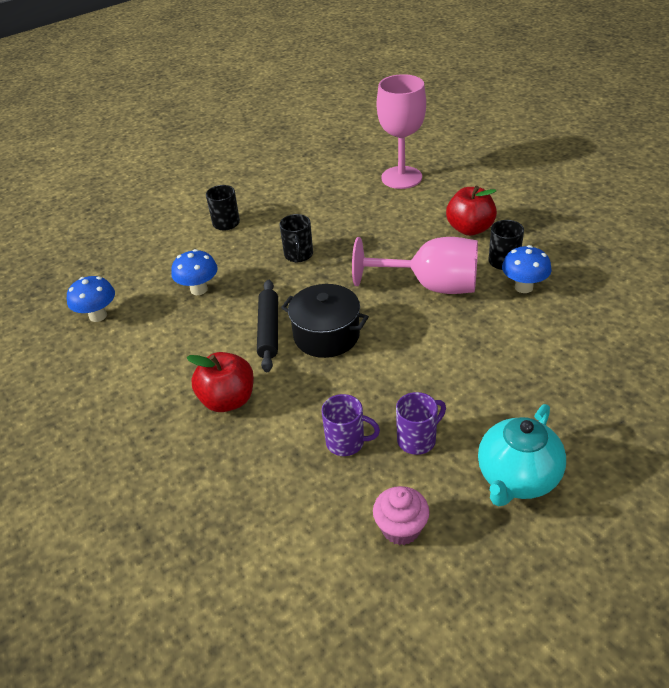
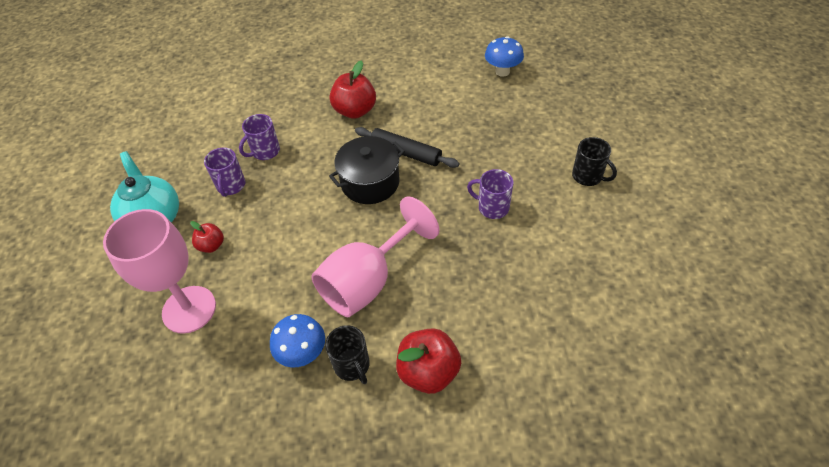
camera: 120 degrees right, 10 degrees up
(199, 289) = (492, 130): blue mushroom -> none
(298, 255) = (492, 207): black mug -> purple mug
(401, 177) = (585, 368): pink goblet -> pink goblet (189, 309)
(401, 528) = (186, 149): pink cupcake -> none
(497, 403) = (211, 245): none -> red apple

